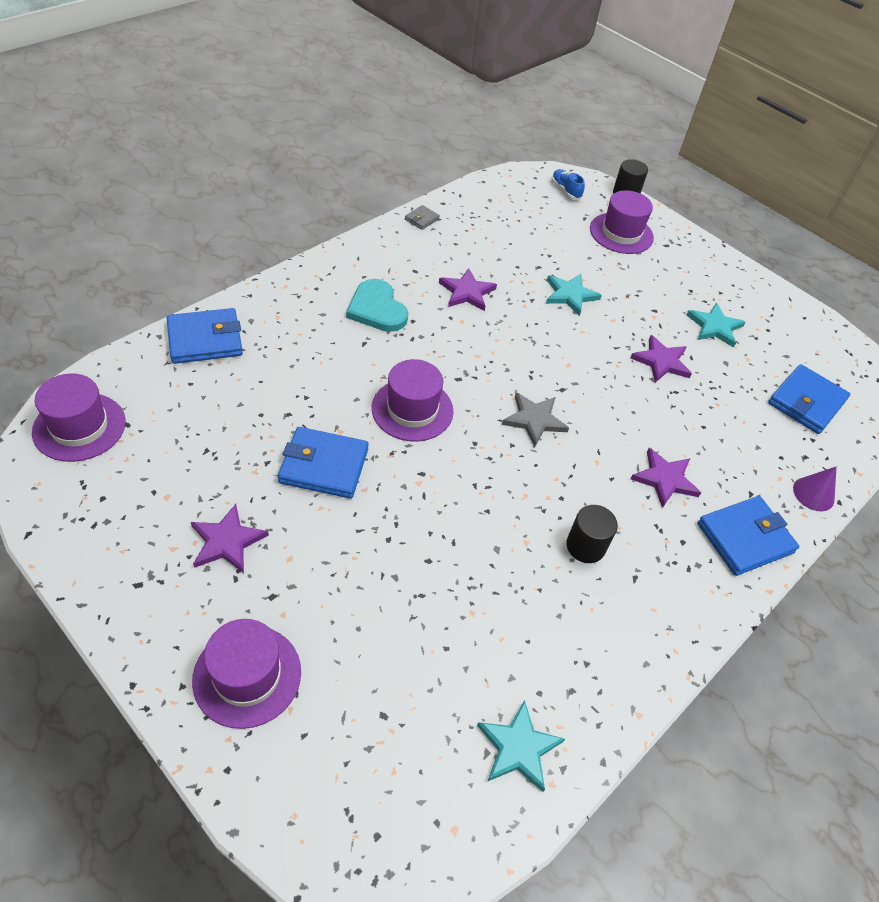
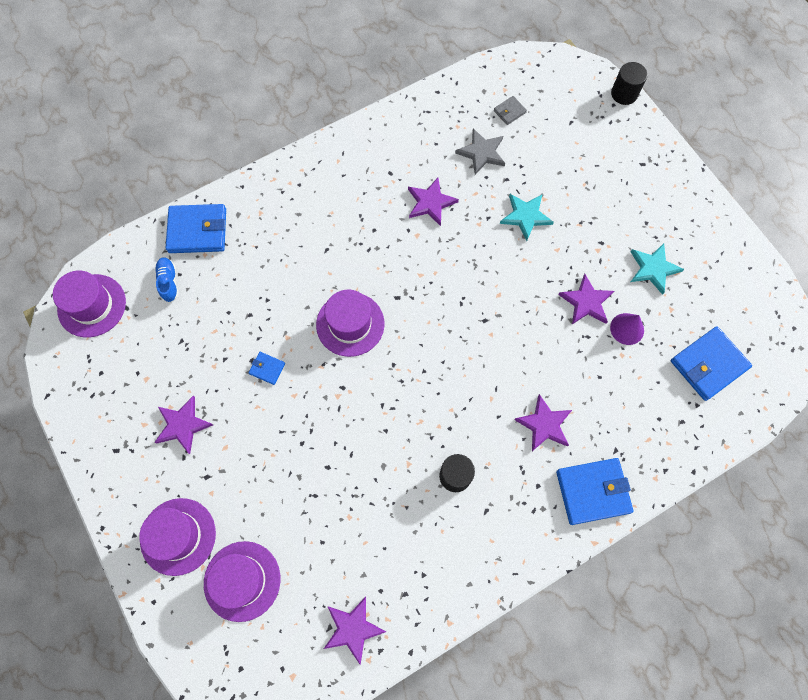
camera: 20 degrees right, 20 degrees up
(324, 465) = (267, 368): blue wallet -> blue wallet, size x0.48
(377, 309) = (346, 213): turquoise heart -> none
(421, 219) = (412, 111): grey wallet -> grey wallet (509, 111)
(518, 748) = (353, 629): turquoise star -> purple star
(534, 420) = (450, 349): grey star -> grey star (481, 153)
(565, 190) = (563, 84): blue shoe -> blue shoe (169, 282)
(621, 233) = (601, 145): purple hat -> purple hat (242, 581)
(813, 494) = (673, 460): purple cone -> purple cone (627, 329)

